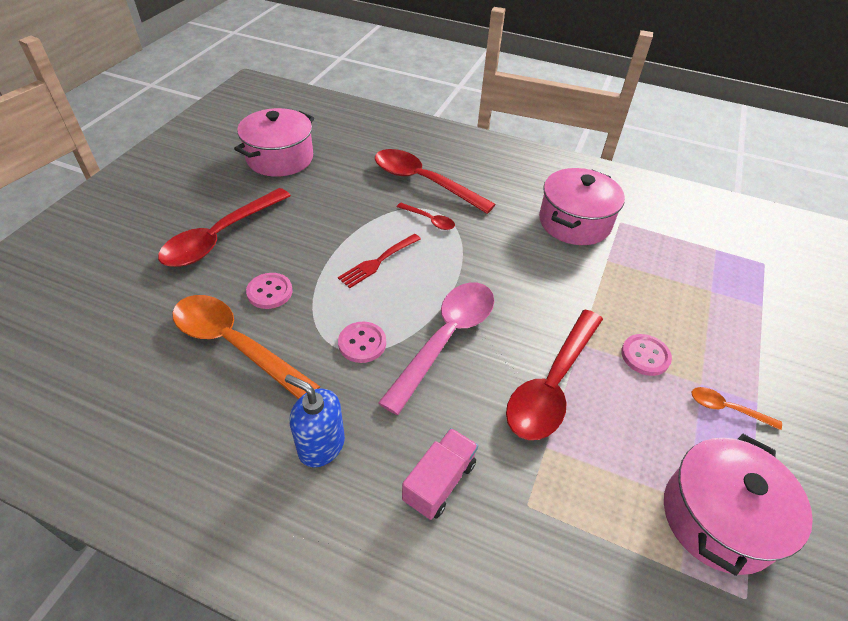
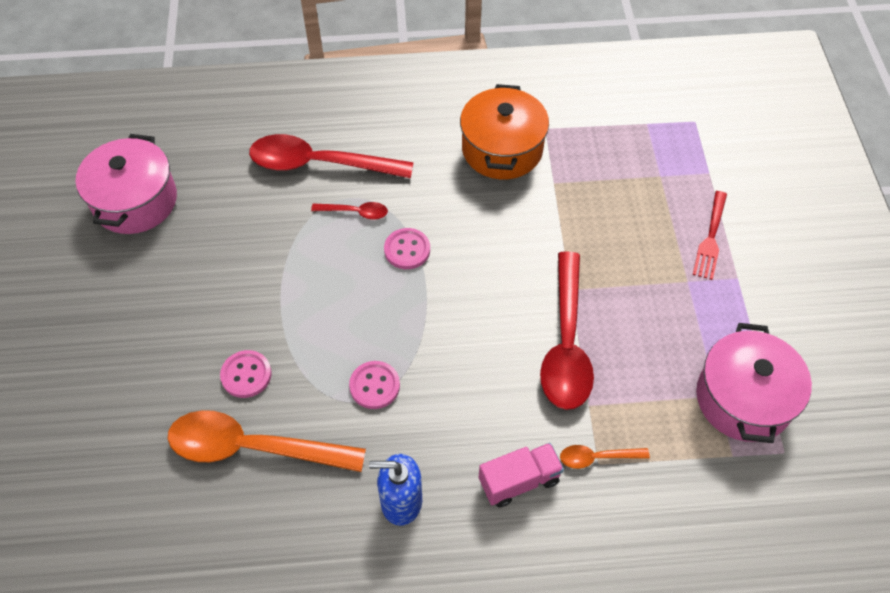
camera: 25 degrees left, 10 degrees up
(220, 237) = (145, 335): red spoon -> none
(378, 262) = (333, 288): red fork -> red fork (710, 238)
(439, 482) = (519, 481): pink truck -> pink truck turned 60 degrees clockwise
(446, 339) = (449, 343): pink spoon -> none
(574, 222) = (502, 149): pink pot -> orange pot
(645, 356) = (631, 275): pink button -> pink button (407, 250)
(726, 409) = (716, 296): orange spoon -> orange spoon (597, 457)

